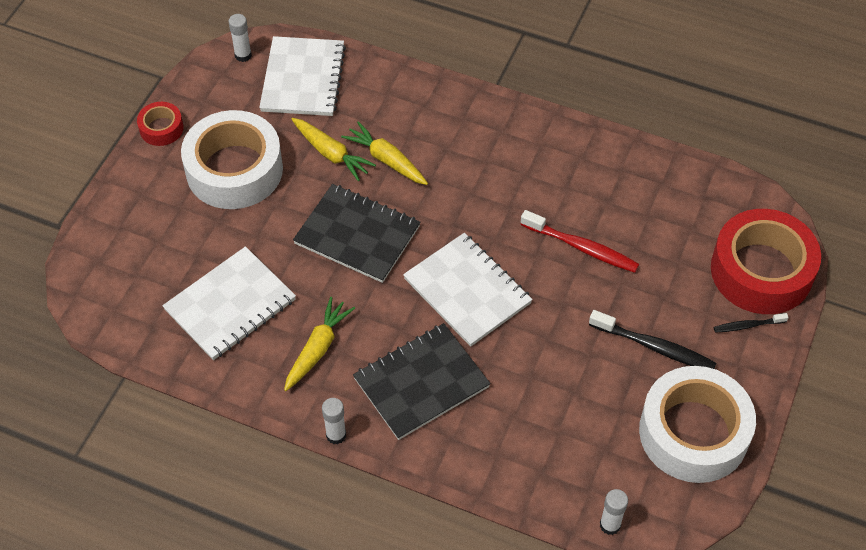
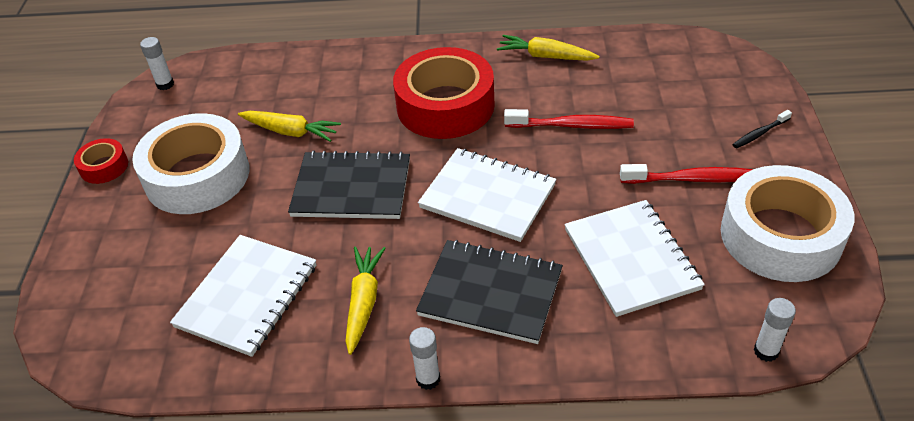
camera: 20 degrees left, 10 degrees down
(303, 78) = (233, 84): white notebook -> white notebook (631, 259)
(386, 160) = (348, 119): yellow carrot -> yellow carrot (546, 56)
(421, 383) = (490, 293): black notebook -> black notebook turned 75 degrees clockwise
(654, 347) = (692, 179): black toothbrush -> red toothbrush
(761, 271) = (738, 90): red tape -> red tape (445, 105)

